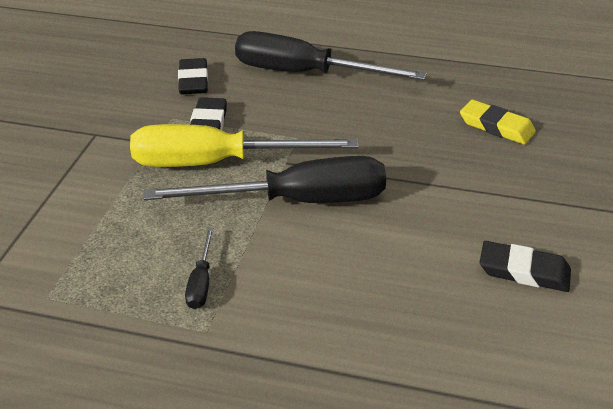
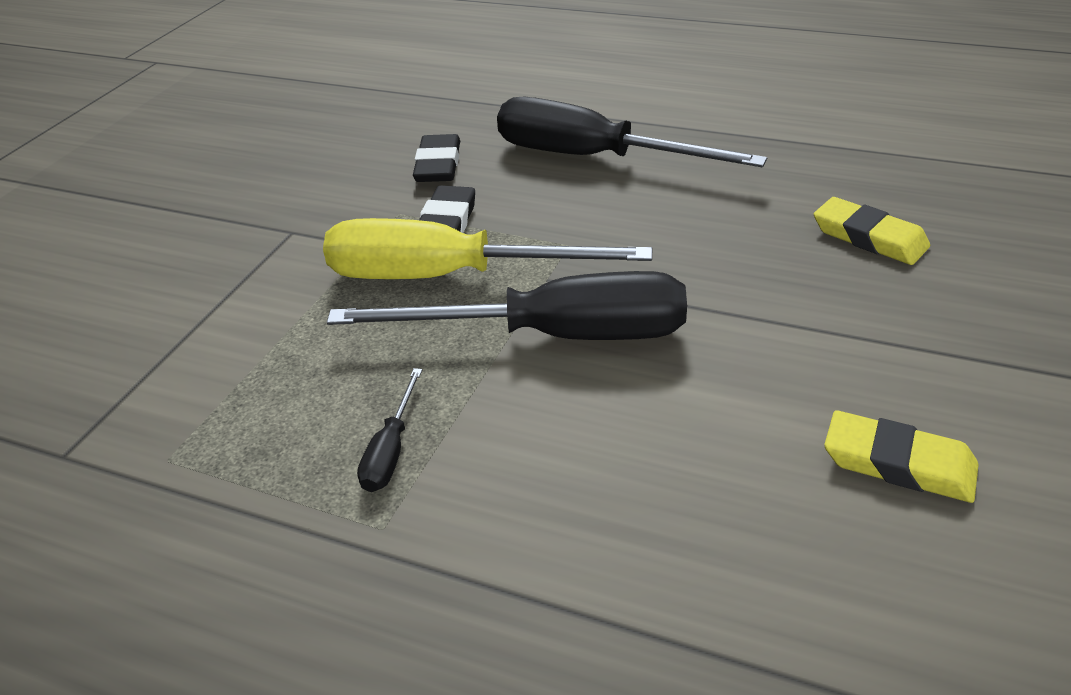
camera: 10 degrees right, 0 degrees up
(524, 271) = (898, 463): black eraser -> yellow eraser

